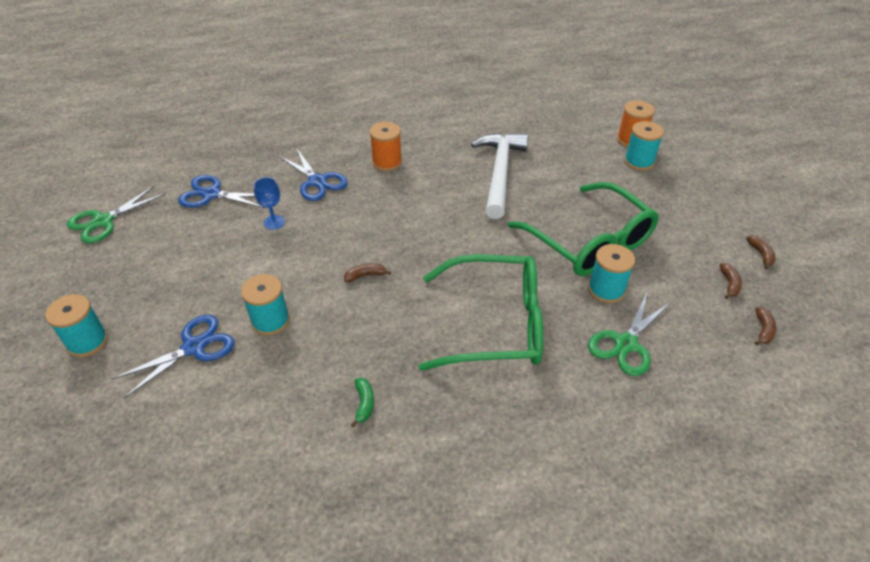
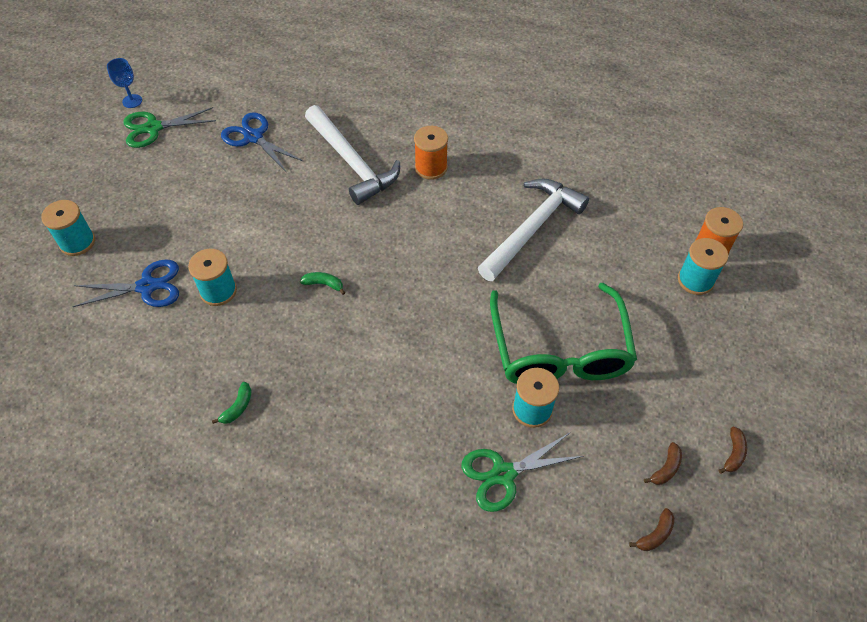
camera: 30 degrees right, 10 degrees up
(274, 222) = (285, 191): blue goblet -> blue goblet (132, 101)
(317, 182) = (352, 162): blue scissors -> white hammer
(365, 275) = (324, 284): brown banana -> green banana
(495, 324) = (399, 391): green glasses -> none

